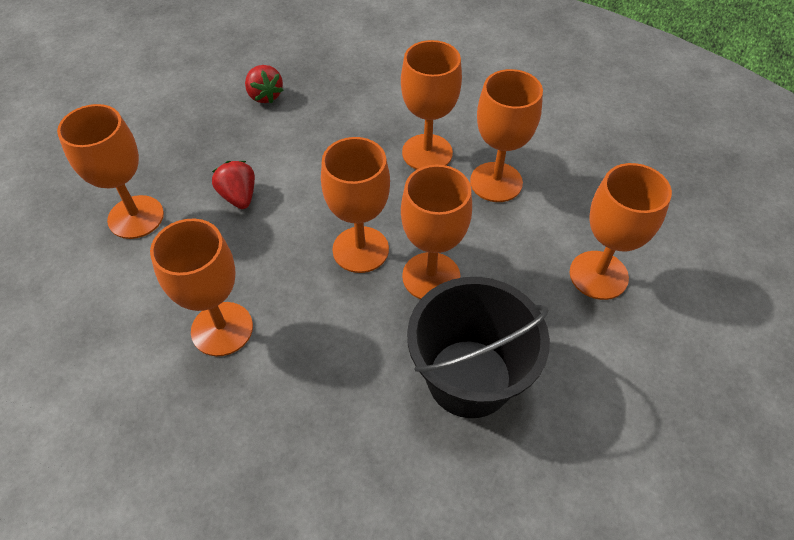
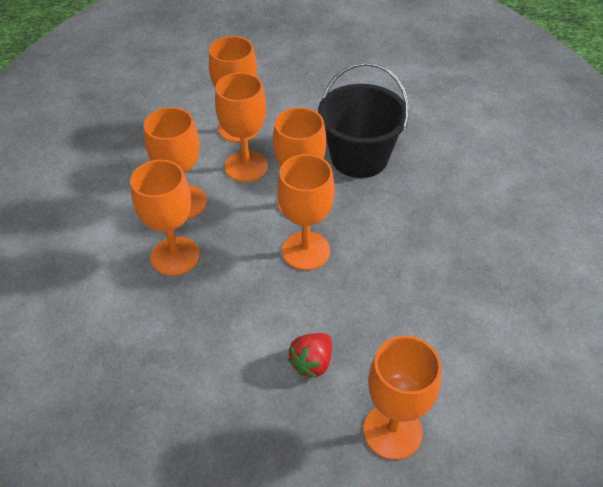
camera: 120 degrees left, 5 degrees down
(222, 329) = (434, 293): orange goblet -> orange goblet (246, 166)
(265, 96) = (165, 429): red strawberry -> none

